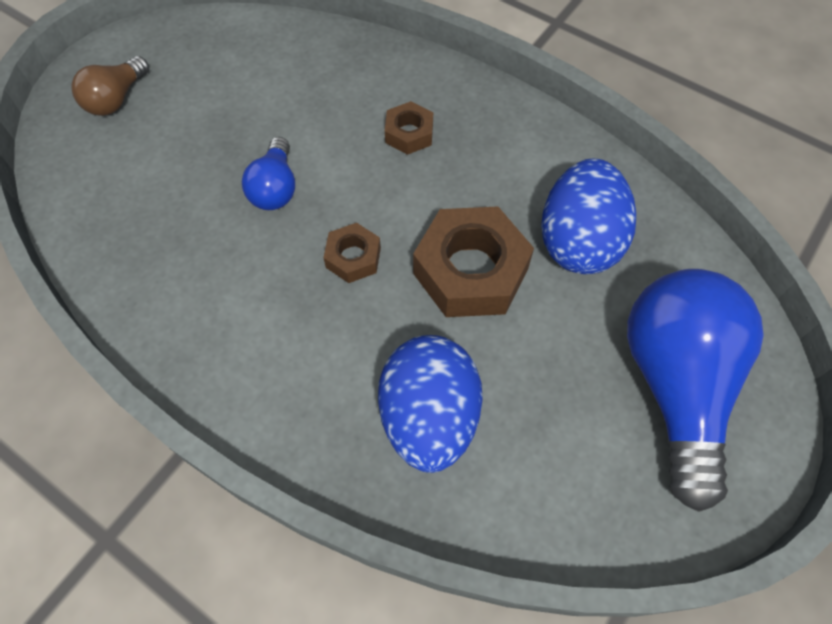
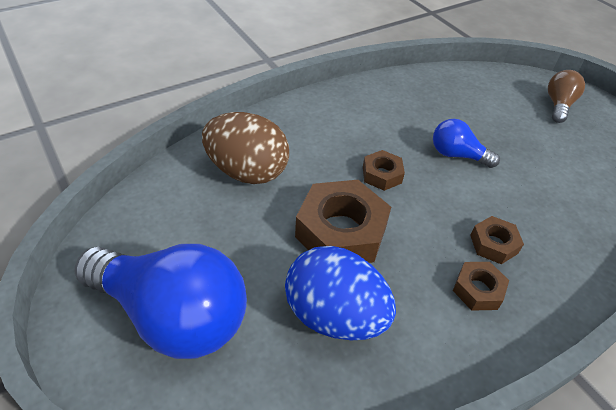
camera: 110 degrees right, 15 degrees down
(116, 99) = (558, 105): brown light bulb -> brown light bulb turned 60 degrees clockwise
(429, 417) = (247, 171): blue egg -> brown egg
(476, 137) = (478, 290): none -> brown nut

